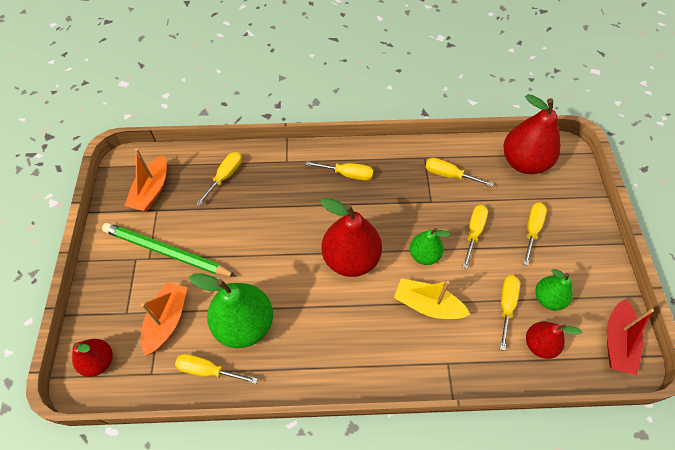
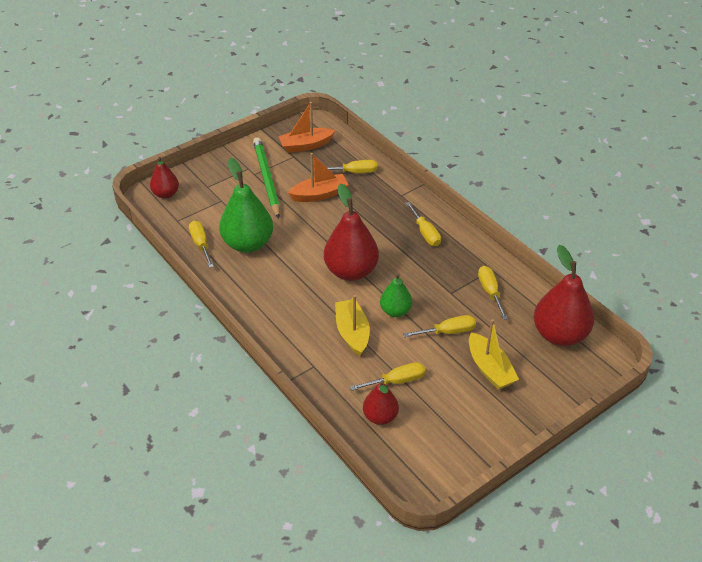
camera: 55 degrees right, 15 degrees down
(167, 321) = (218, 207): orange boat -> orange boat (319, 194)
(532, 230) = (490, 369): yellow screwdriver -> yellow boat
(548, 298) = (430, 406): green pear -> none
(617, 342) = (430, 470): red boat -> none

